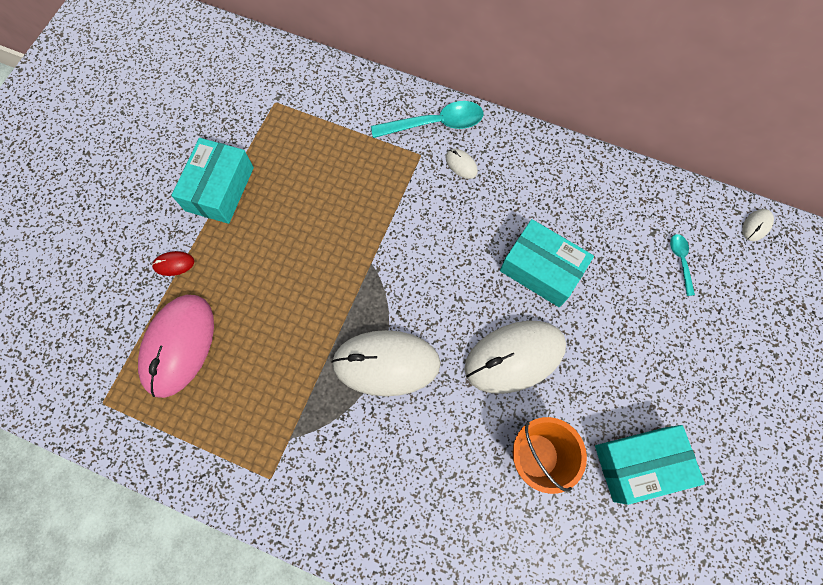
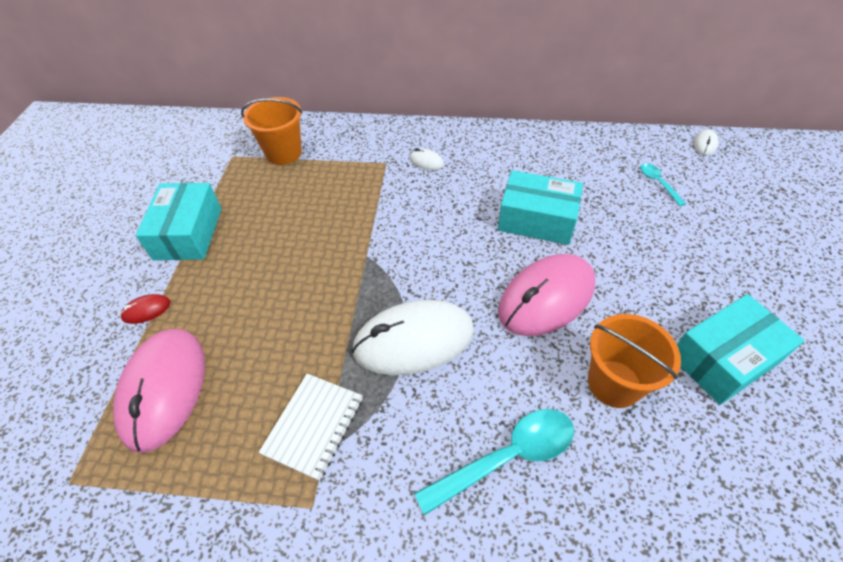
camera: 15 degrees left, 20 degrees down
(286, 415) = (314, 426): none -> white notebook
(325, 112) = (283, 153): none -> orange bucket
(434, 124) = (390, 139): turquoise spoon -> turquoise spoon (506, 457)
(514, 357) = (546, 297): white mouse -> pink mouse

